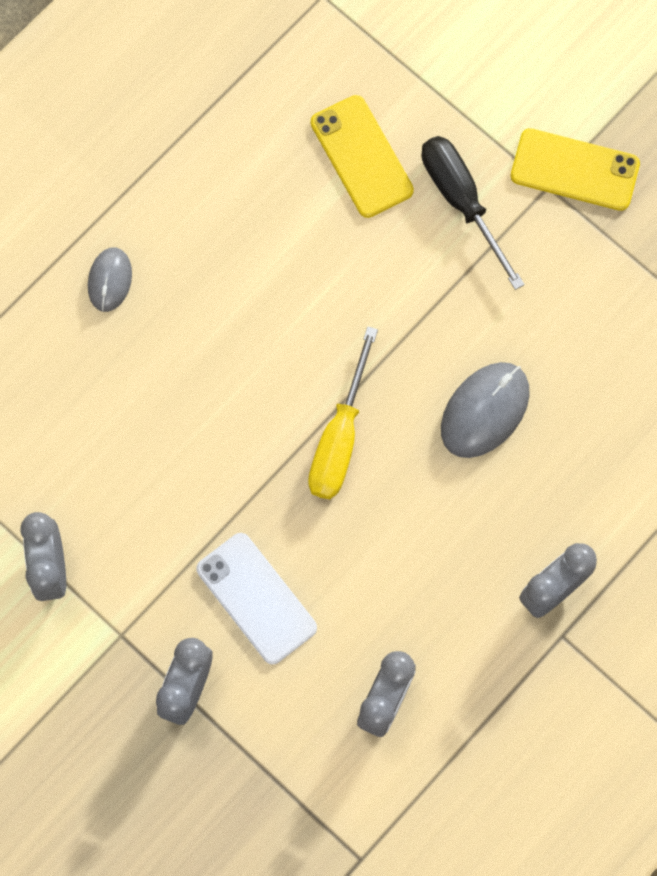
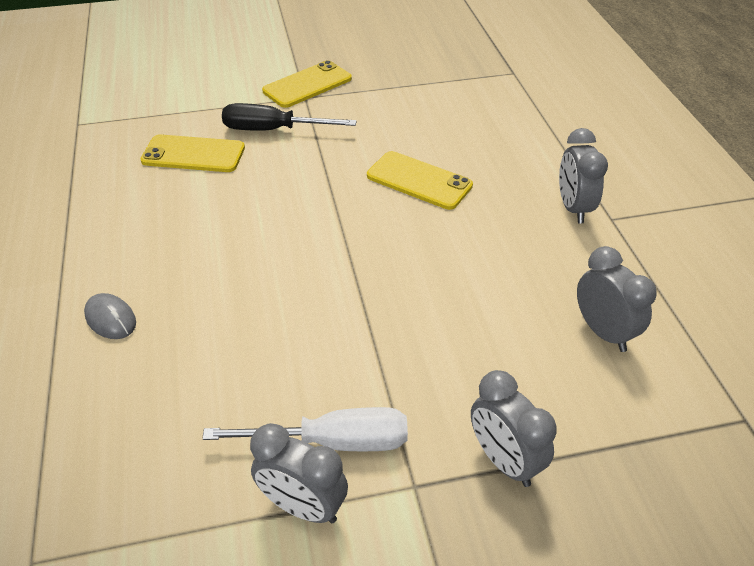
camera: 55 degrees left, 30 degrees down
(117, 550) = (332, 442): none -> white screwdriver
(256, 598) = (456, 367): white phone -> none
(340, 437) = (370, 254): yellow screwdriver -> none
(485, 411) = (419, 181): grey mouse -> yellow phone

